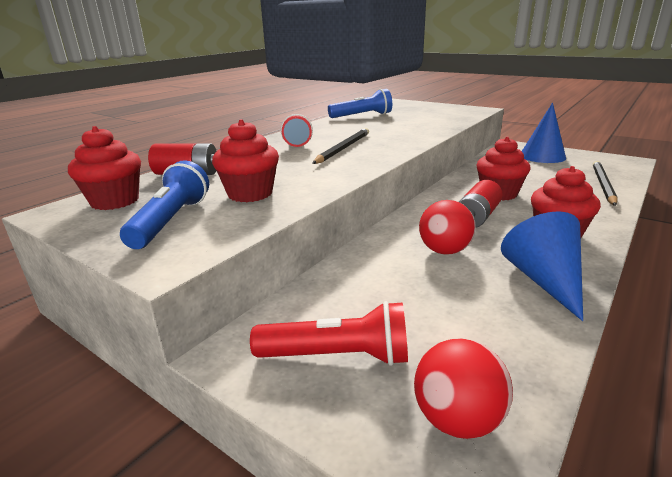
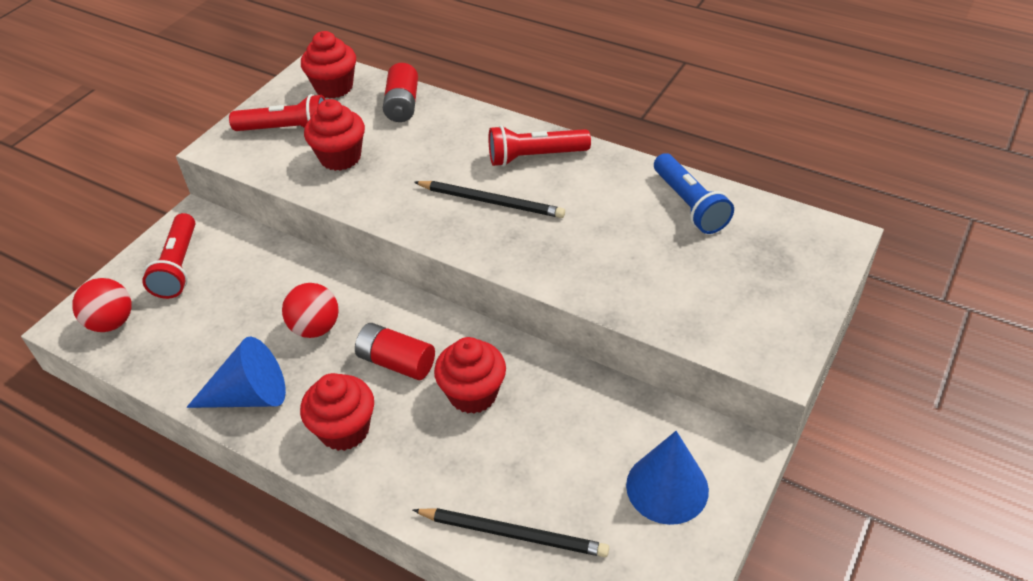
camera: 85 degrees right, 20 degrees up
(171, 221) = (286, 129): blue flashlight -> red flashlight

